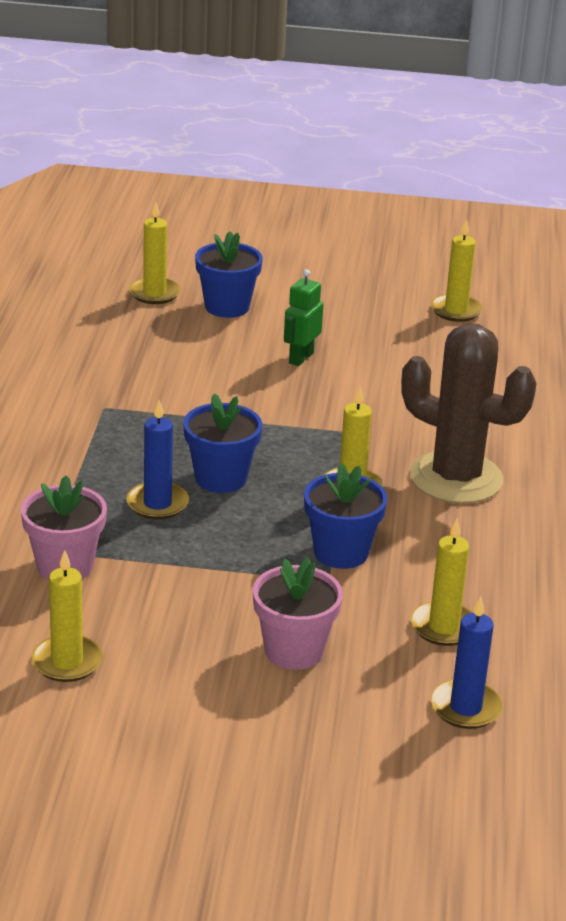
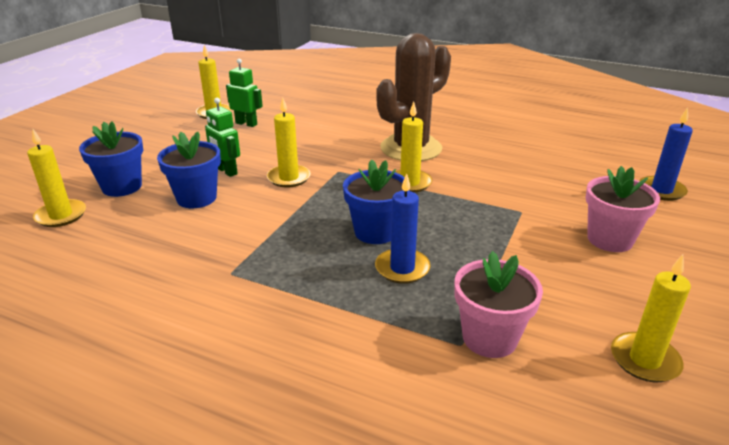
camera: 70 degrees left, 0 degrees up
(341, 552) = (488, 200): blue flower pot -> blue flower pot (196, 198)
(440, 341) = (246, 124): none -> green robot
(443, 627) = (576, 182): yellow candle -> yellow candle (289, 178)

